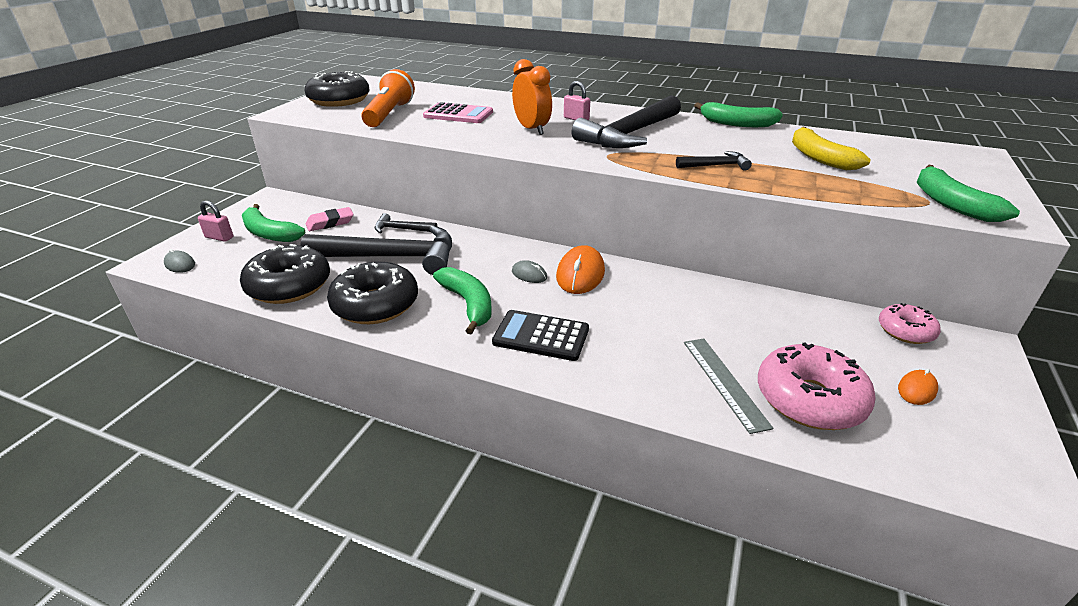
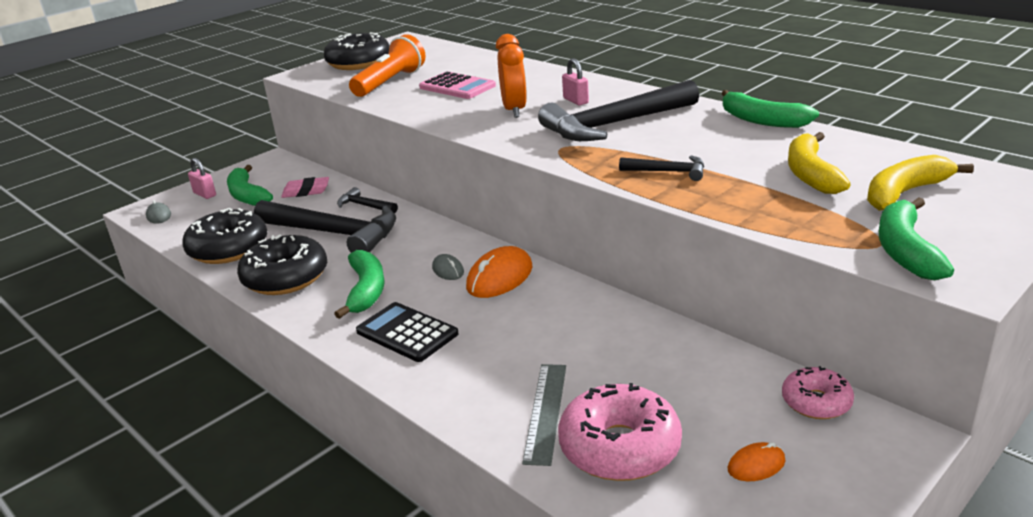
camera: 25 degrees right, 5 degrees down
(896, 164) = (904, 193): none -> yellow banana

